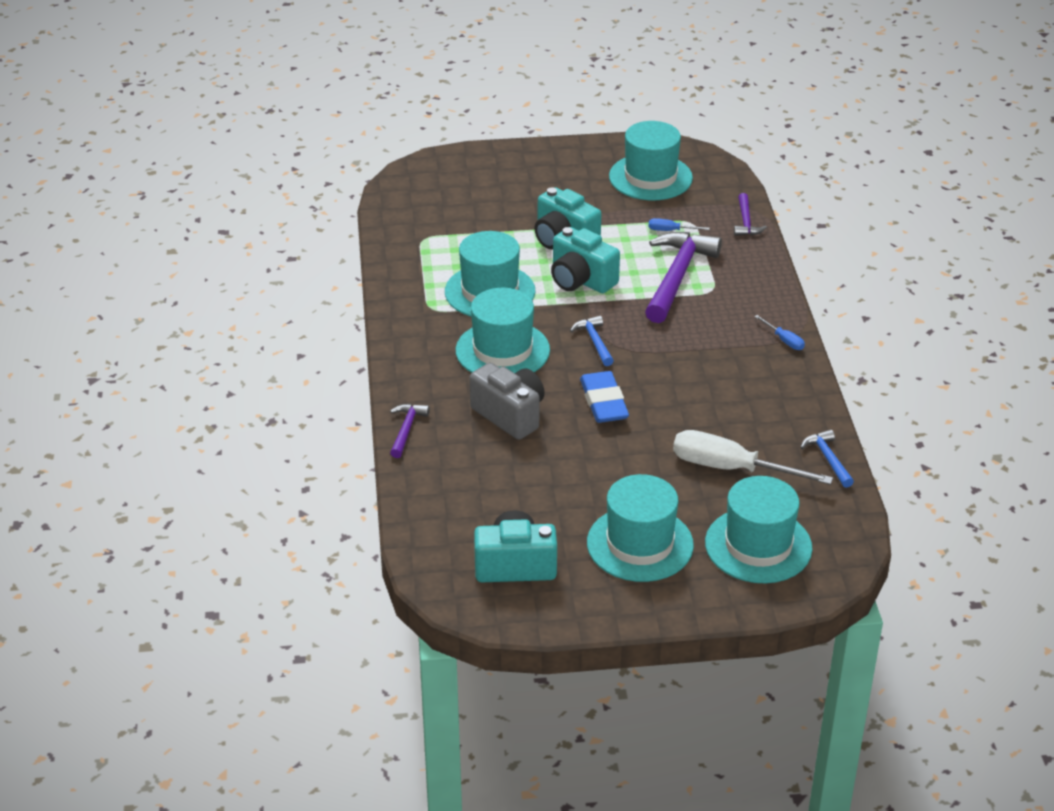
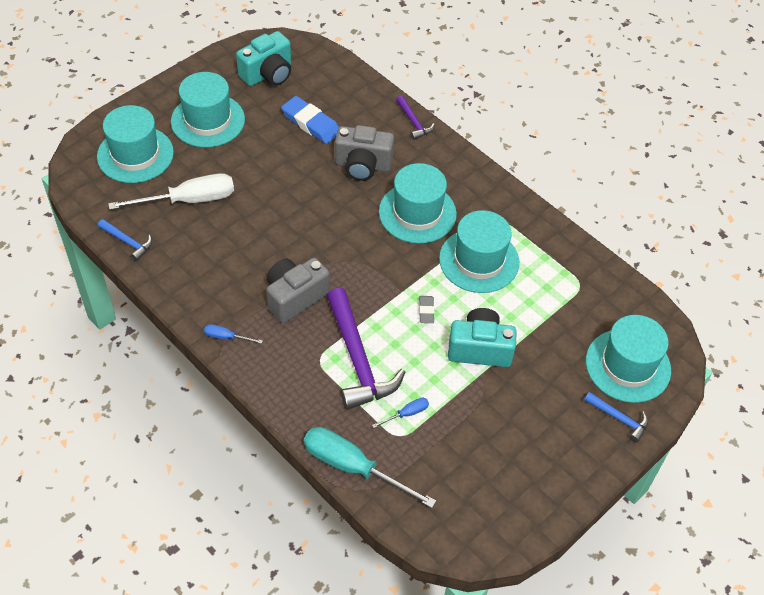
camera: 140 degrees right, 15 degrees up
(581, 280) = (426, 311): turquoise camera -> grey eraser
(594, 341) = (363, 256): blue hammer -> blue hammer (619, 418)
(604, 402) = (312, 207): blue eraser -> blue eraser (311, 123)
(650, 177) = (482, 479): turquoise hat -> turquoise hat (628, 365)
(692, 340) = (295, 297): none -> grey camera
(746, 222) = (353, 467): purple hammer -> turquoise screwdriver

